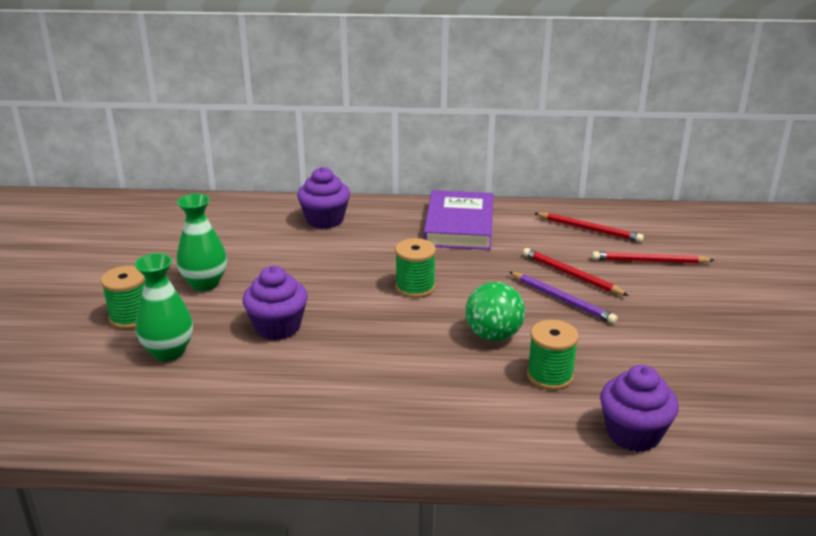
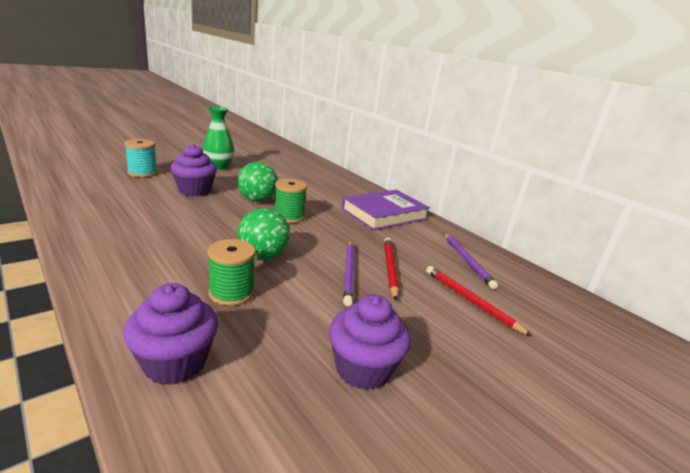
camera: 45 degrees right, 5 degrees down
(131, 317) = (167, 160): green spool -> none
(169, 351) = (142, 173): green vase -> turquoise spool
(325, 220) = (324, 178): purple cupcake -> purple cupcake (363, 368)
(349, 292) = (257, 200): none -> green ball
(589, 229) = (466, 261): red pencil -> purple pencil

